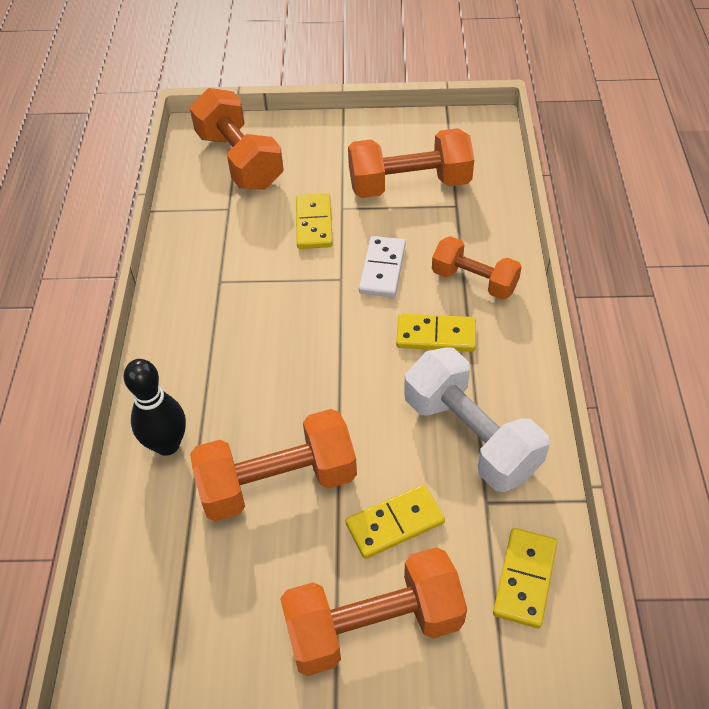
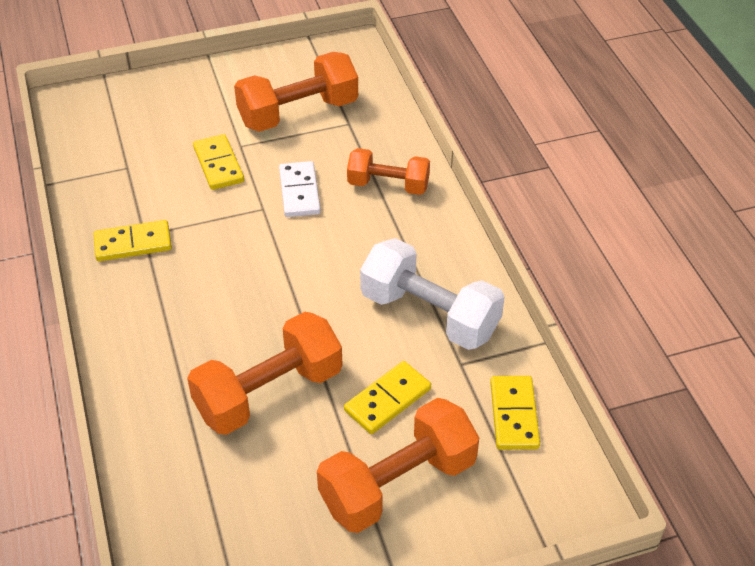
camera: 20 degrees left, 5 degrees down
(167, 444) = (150, 386): black bowling pin -> none
(239, 160) = (121, 120): orange dumbbell -> none
(436, 335) = (369, 238): yellow domino -> yellow domino (133, 243)

